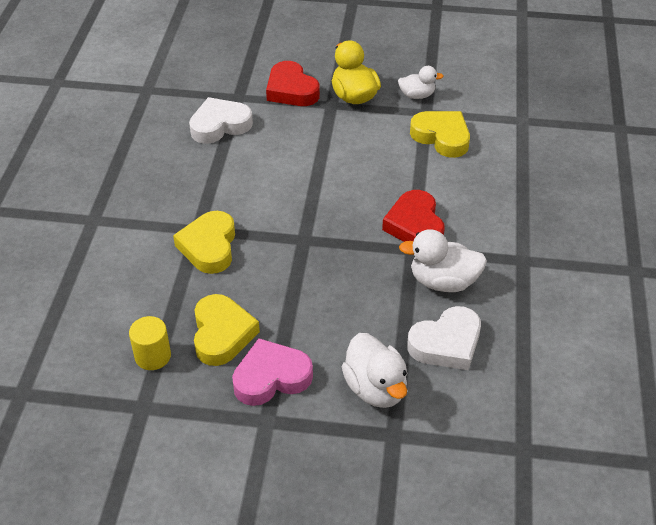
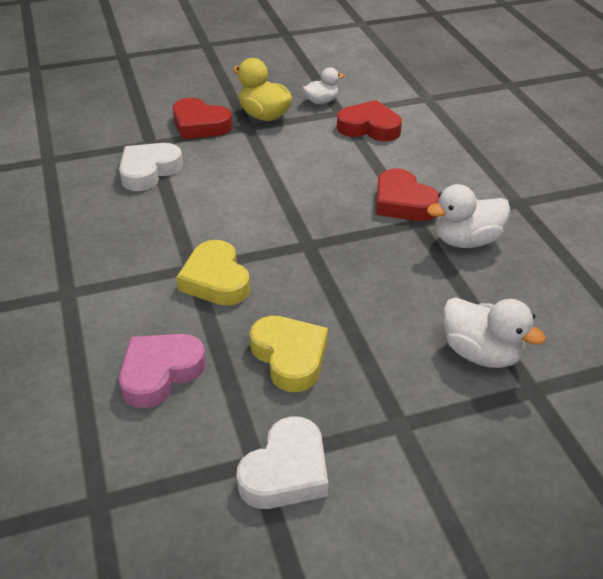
camera: 25 degrees left, 5 degrees down
(153, 356) = (230, 405): yellow cylinder -> none
(271, 377) = (372, 380): pink heart -> pink heart (160, 373)
(441, 137) = (369, 127): yellow heart -> red heart
(446, 343) = (512, 291): white heart -> white heart (286, 471)

